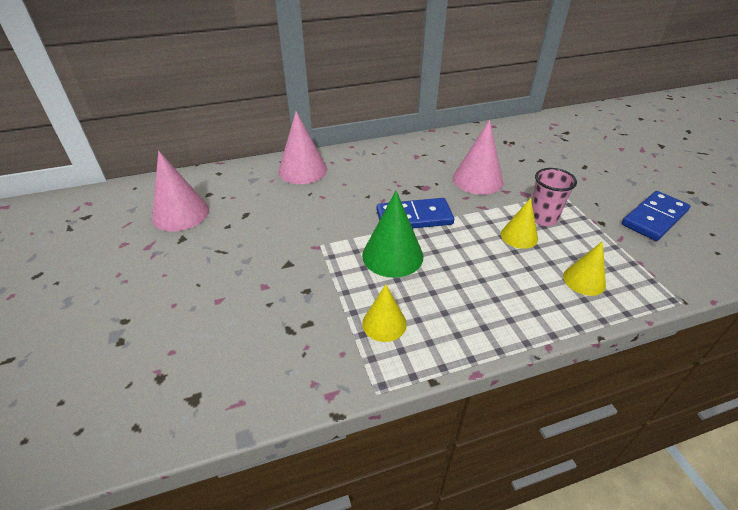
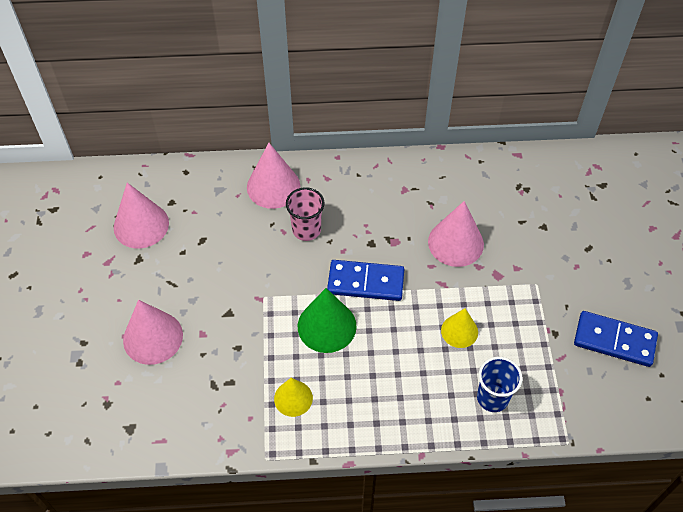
camera: 15 degrees right, 15 degrees up
(208, 300) = (153, 337): none -> pink cone
(542, 218) = (496, 313): pink cup -> pink cup (306, 230)
(584, 280) = (492, 398): yellow cone -> blue cup
(654, 218) = (614, 340): blue domino -> blue domino turned 45 degrees clockwise

